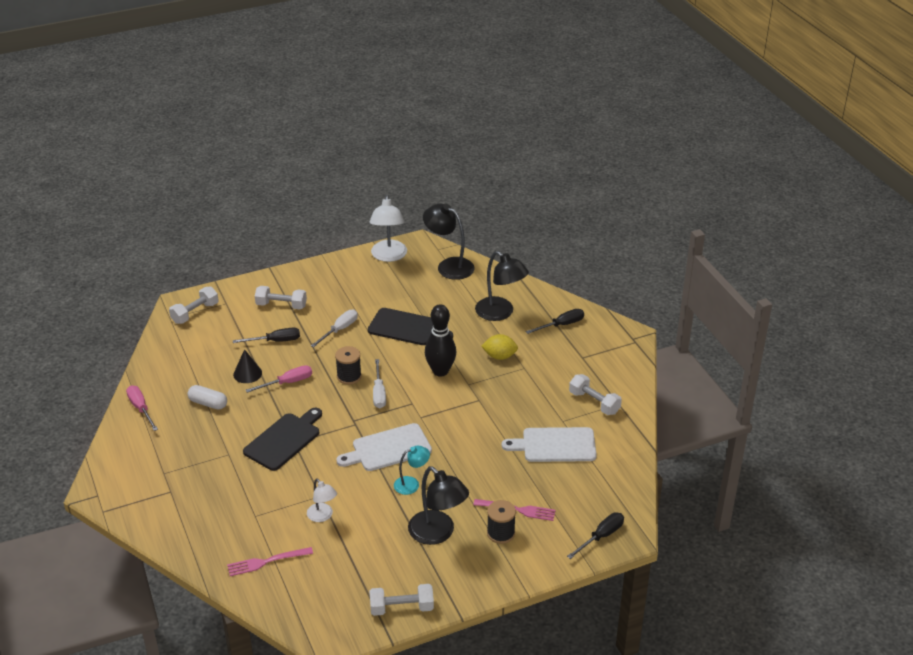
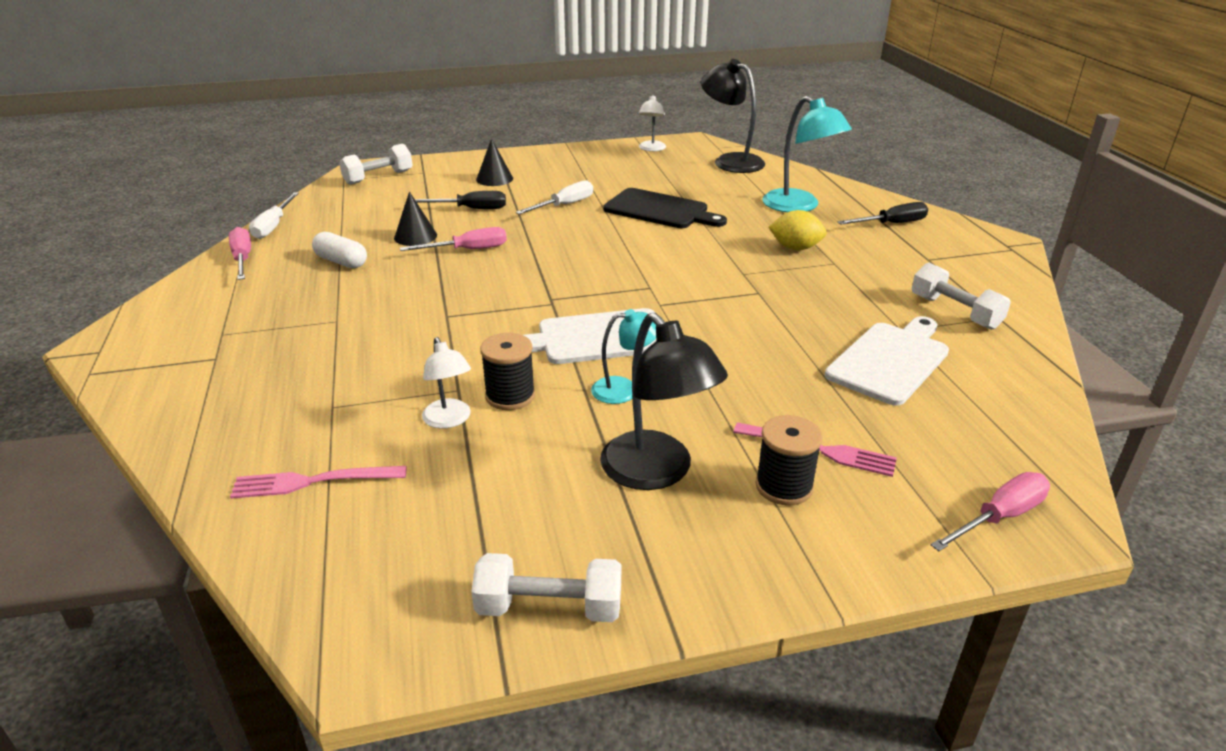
camera: 10 degrees right, 5 degrees down
(281, 305) = (494, 179): white dumbbell -> black cone
(284, 440) = (432, 312): black cutting board -> none
(349, 376) = (561, 251): black spool -> black spool (510, 396)
(379, 393) = (600, 272): white screwdriver -> white screwdriver (273, 226)
(388, 256) = (651, 149): white lamp -> white lamp, size x0.57
(440, 371) = (701, 256): black bowling pin -> none
(500, 313) = (799, 206): black lamp -> turquoise lamp
(555, 445) = (890, 360): white cutting board -> white cutting board turned 120 degrees clockwise
(601, 536) = (999, 517): black screwdriver -> pink screwdriver

